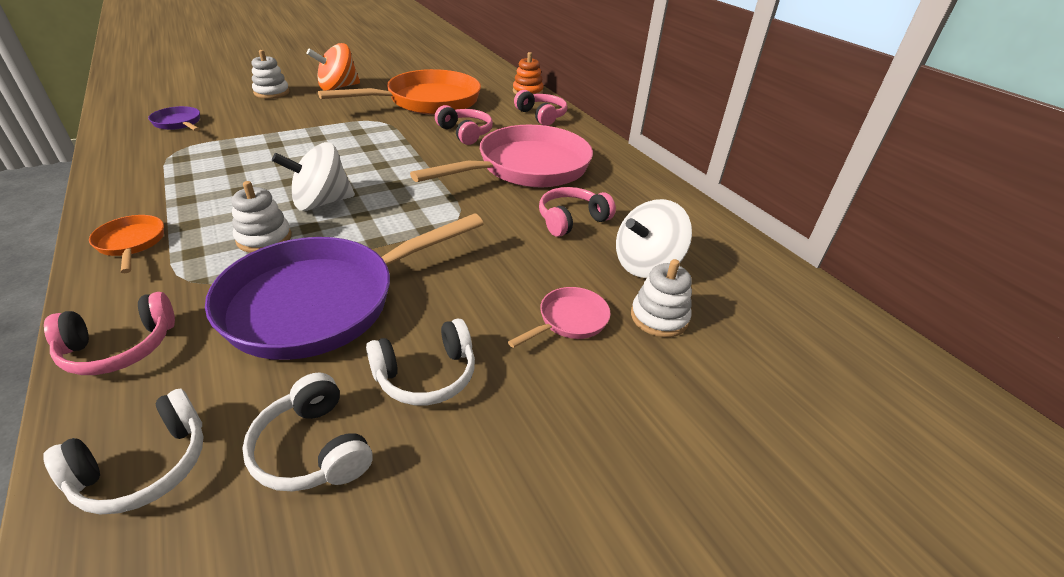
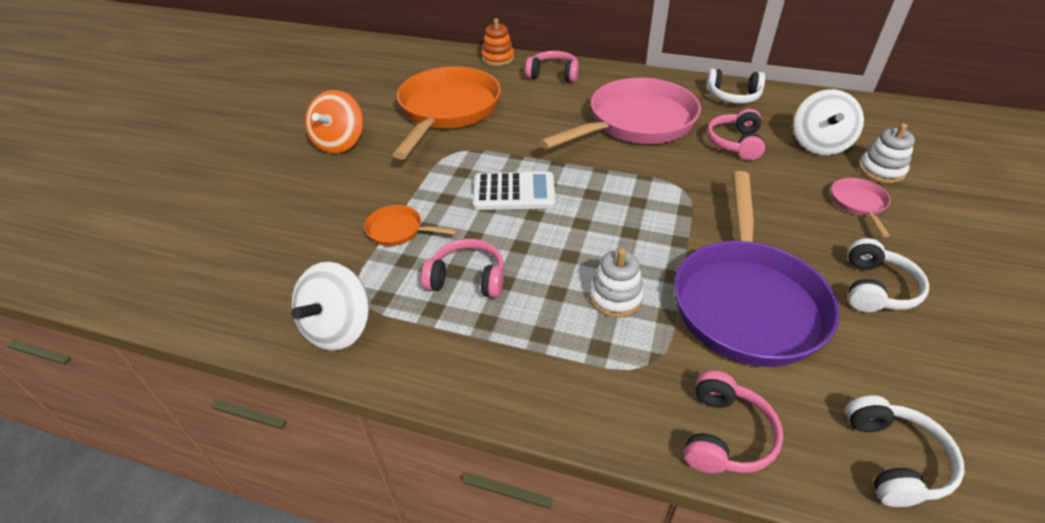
camera: 40 degrees left, 5 degrees up
(131, 243) = (542, 382): orange pan -> orange pan (399, 231)
(179, 123) = (284, 273): purple pan -> none
(272, 92) = (290, 186): white stacking toy -> none
(313, 449) = (923, 369): white headphones -> white headphones (733, 96)
(321, 202) = (583, 244): white spinning top -> white spinning top (339, 328)
(356, 156) = (514, 192): none -> white calculator
(465, 133) = (539, 121): pink headphones -> pink headphones (467, 279)
(527, 168) = (636, 123): pink pan -> pink pan turned 45 degrees clockwise

